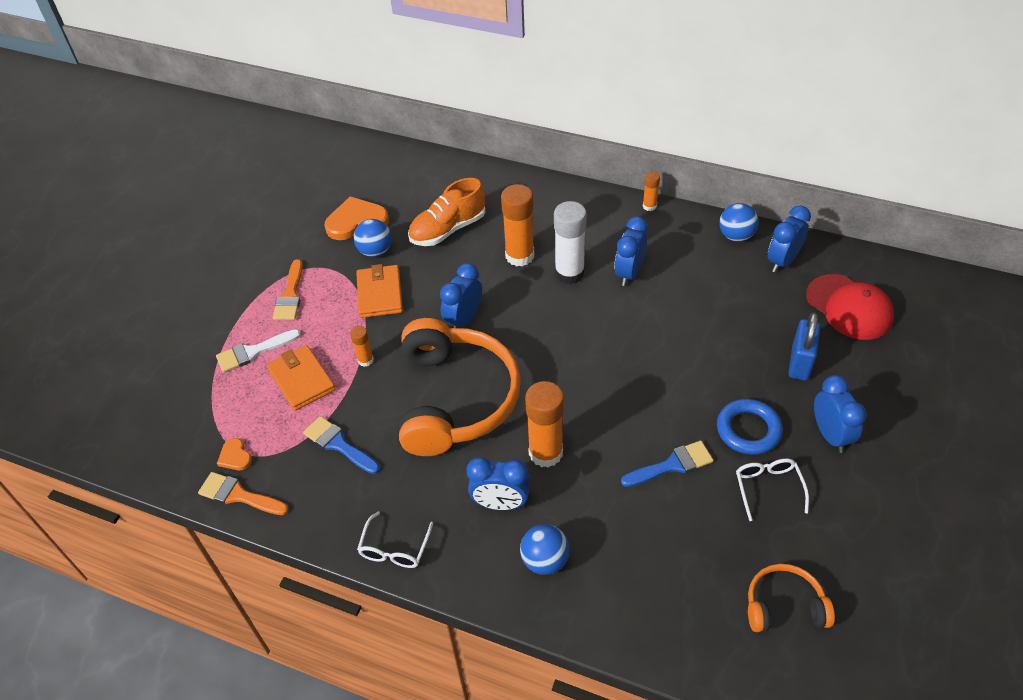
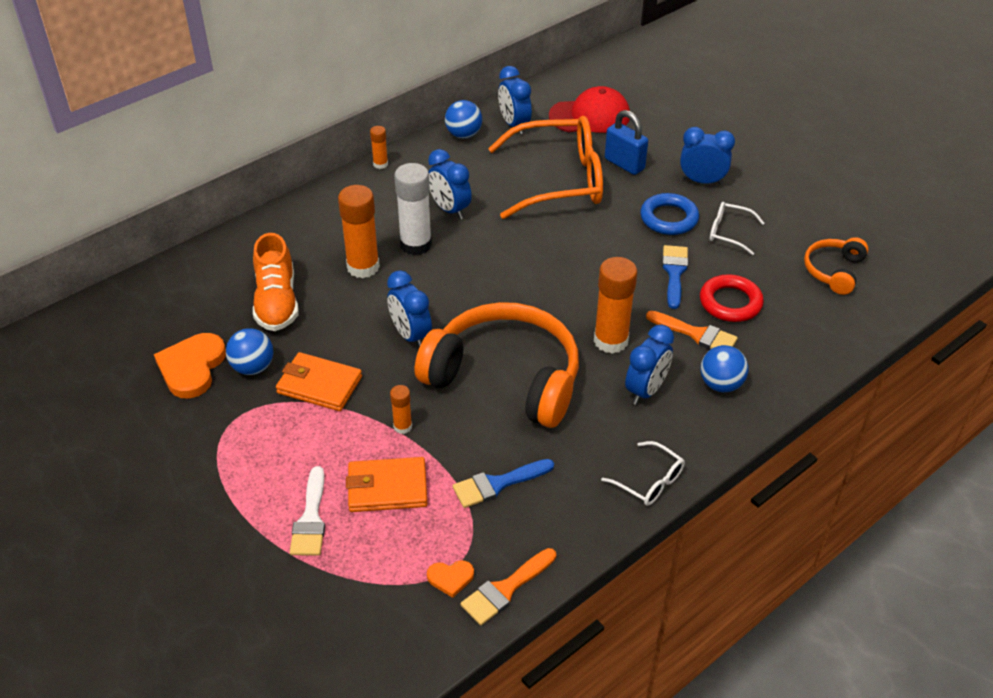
camera: 65 degrees left, 5 degrees down
(290, 295) = (252, 460): orange brush -> orange brush (696, 334)
(663, 527) = (730, 302): none -> red ring
(732, 326) = (559, 180): none -> orange glasses

